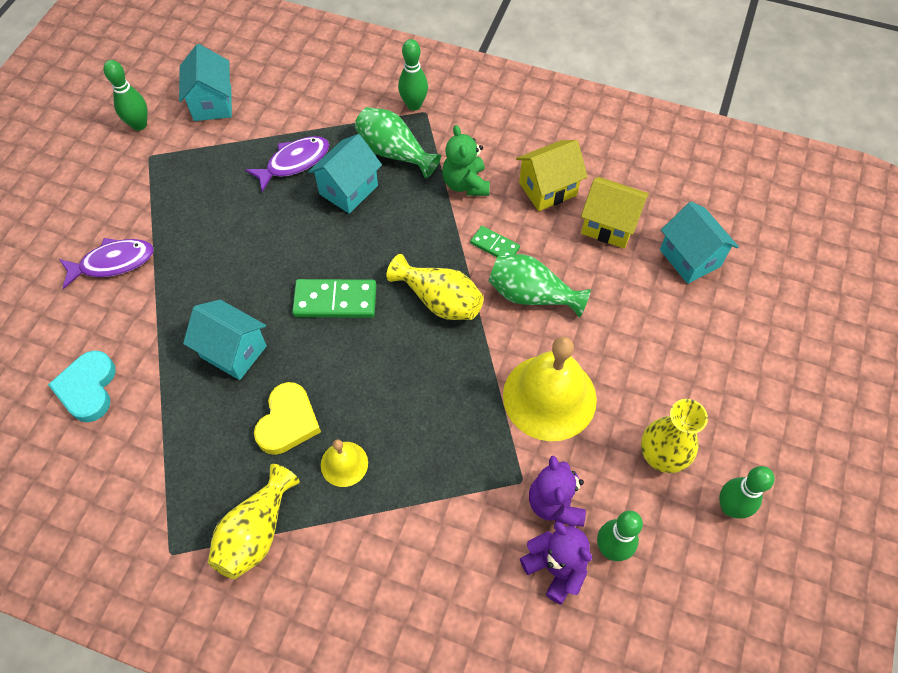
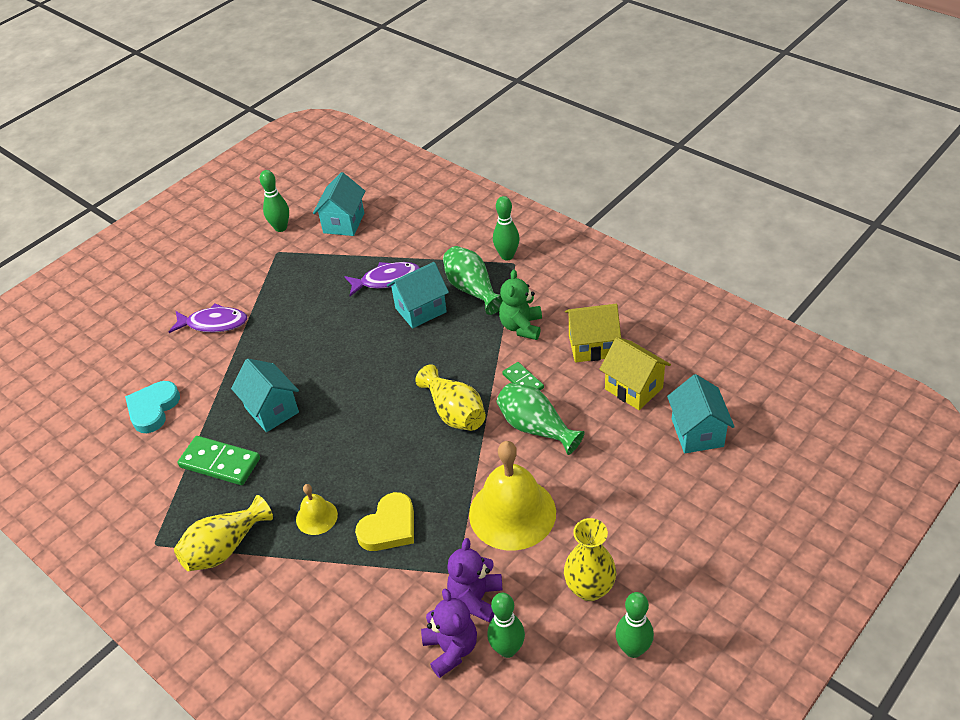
camera: 25 degrees right, 15 degrees down
(288, 422) = (288, 473): yellow heart -> yellow heart (389, 527)
(335, 300) = (369, 392): green domino -> green domino (220, 462)

